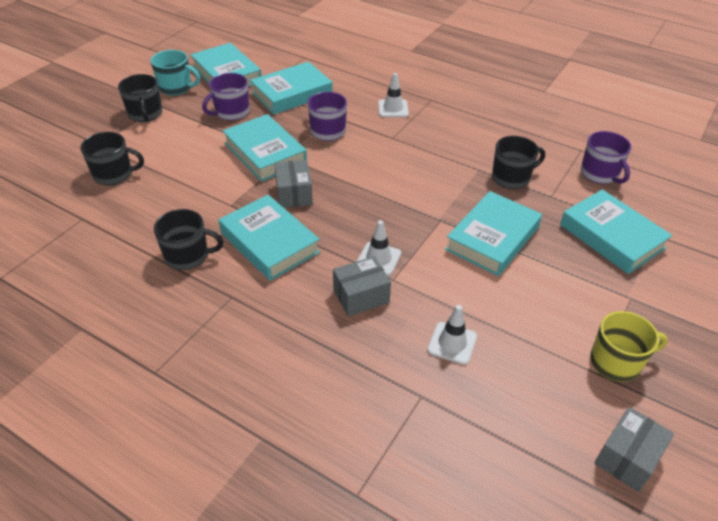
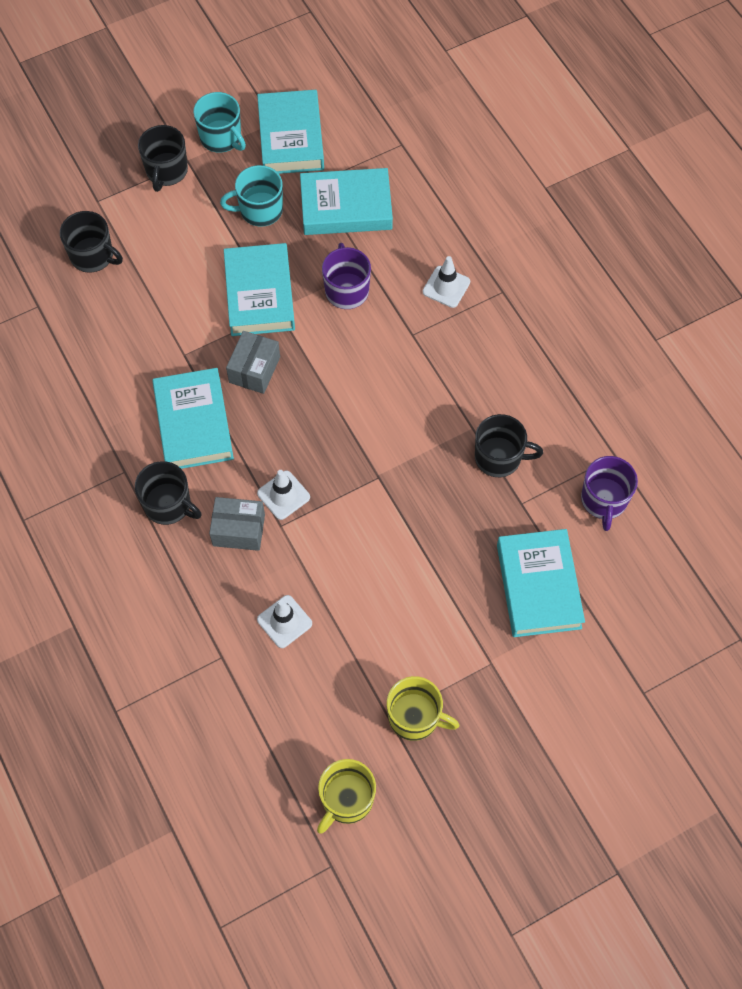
camera: 30 degrees right, 20 degrees up
(188, 256) = (111, 403): black mug -> black mug (168, 505)
(231, 112) = (260, 210): purple mug -> turquoise mug
(492, 238) = (413, 526): turquoise book -> none
(627, 458) = (346, 800): grey box -> yellow mug

